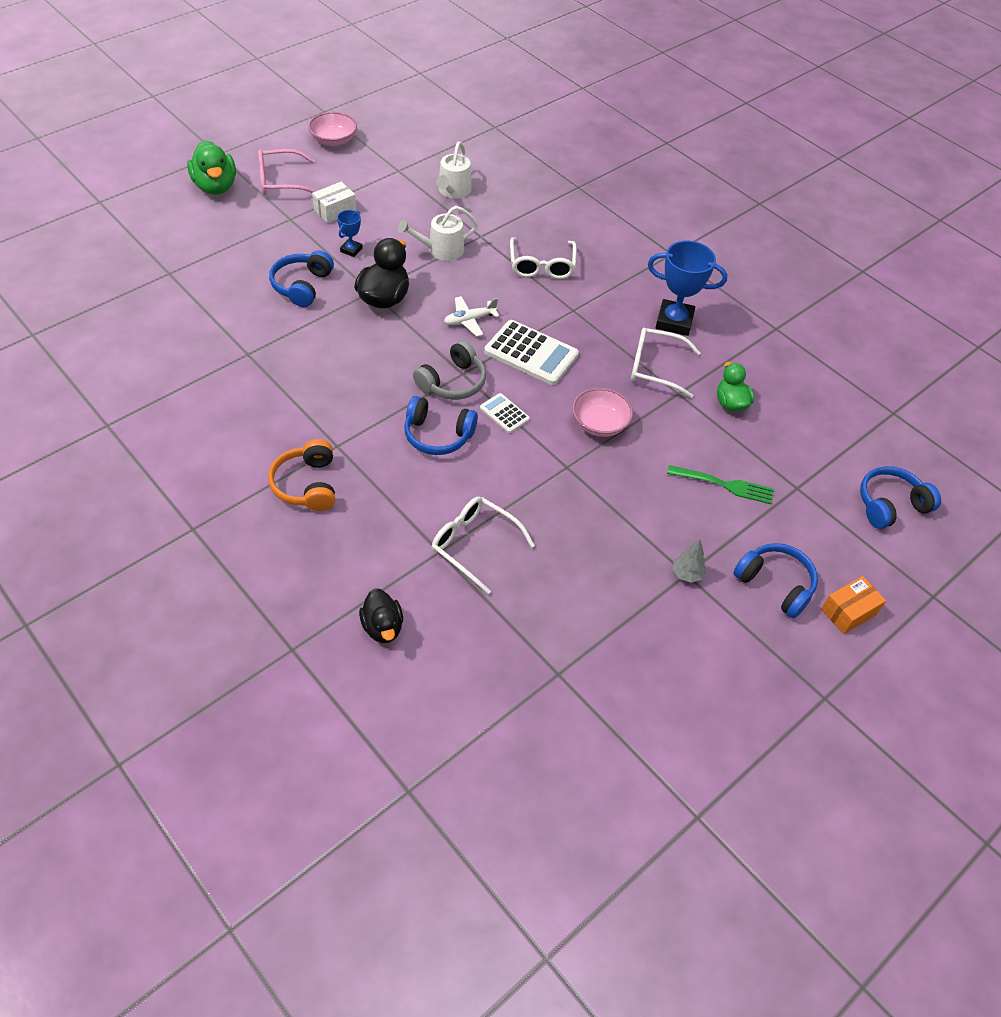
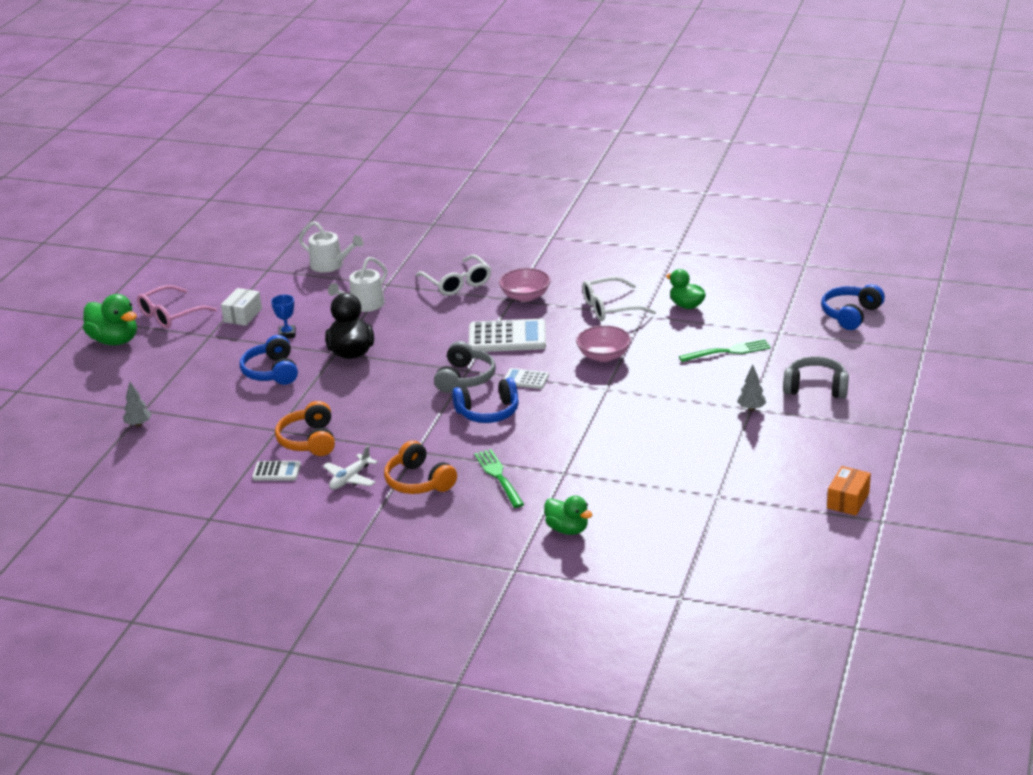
camera: 25 degrees left, 20 degrees down
(151, 287) = (138, 424): none -> grey tree
(205, 402) = (276, 471): none -> white calculator
(262, 381) = (309, 440): none -> orange headphones
(333, 140) = (185, 271): pink bowl -> pink bowl (525, 296)
(379, 520) = (498, 476): none -> green fork
(382, 627) = (567, 529): black duck -> green duck
(453, 191) = (330, 265): white watering can -> white watering can turned 45 degrees counterclockwise
(469, 320) = (436, 337): white plane -> white plane (350, 478)
(475, 545) = (585, 458): white glasses -> none
(674, 321) = (596, 276): blue trophy -> none
(775, 584) = (816, 388): blue headphones -> grey headphones
(848, 612) = (877, 381): orange box -> orange box (848, 500)

